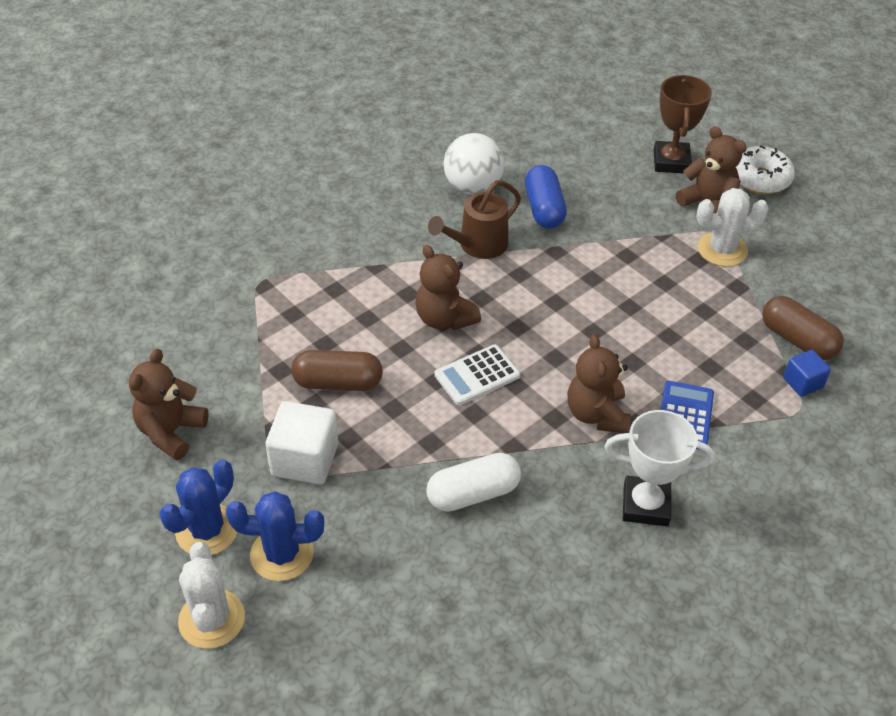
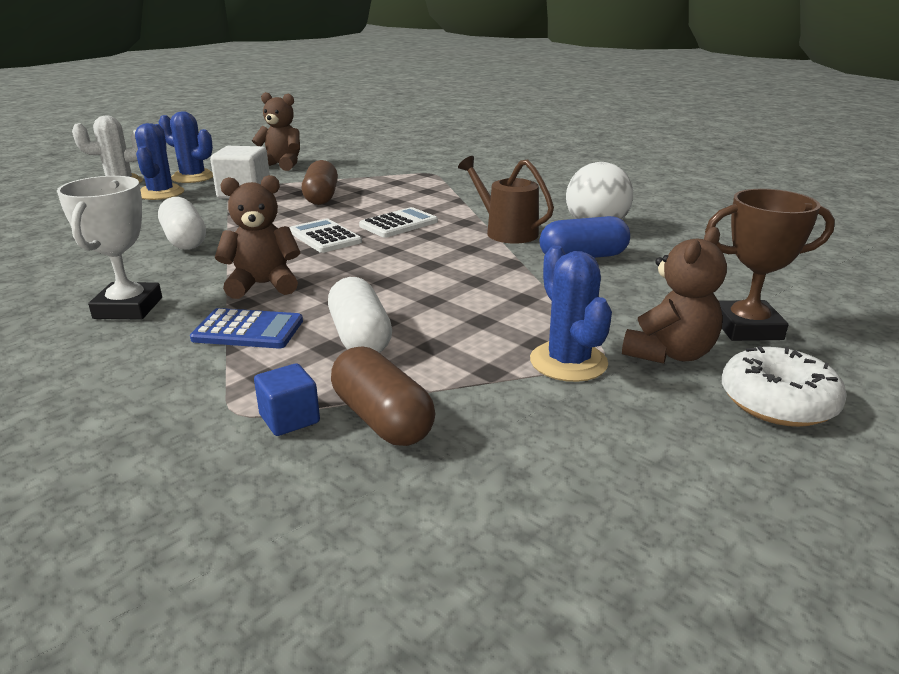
camera: 85 degrees right, 20 degrees down
(444, 318) = (398, 224): brown teddy bear -> white calculator
(693, 349) = (360, 337): none -> white capsule
(722, 250) = (568, 362): white cactus -> blue cactus
(797, 340) = (382, 419): brown capsule -> brown capsule turned 75 degrees counterclockwise

